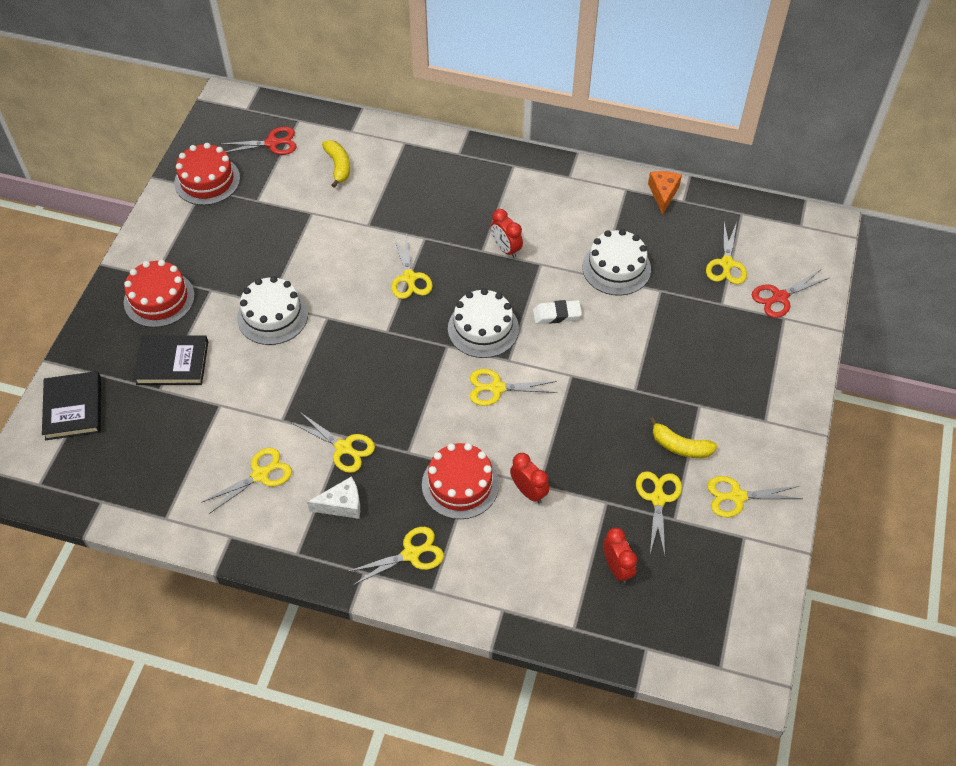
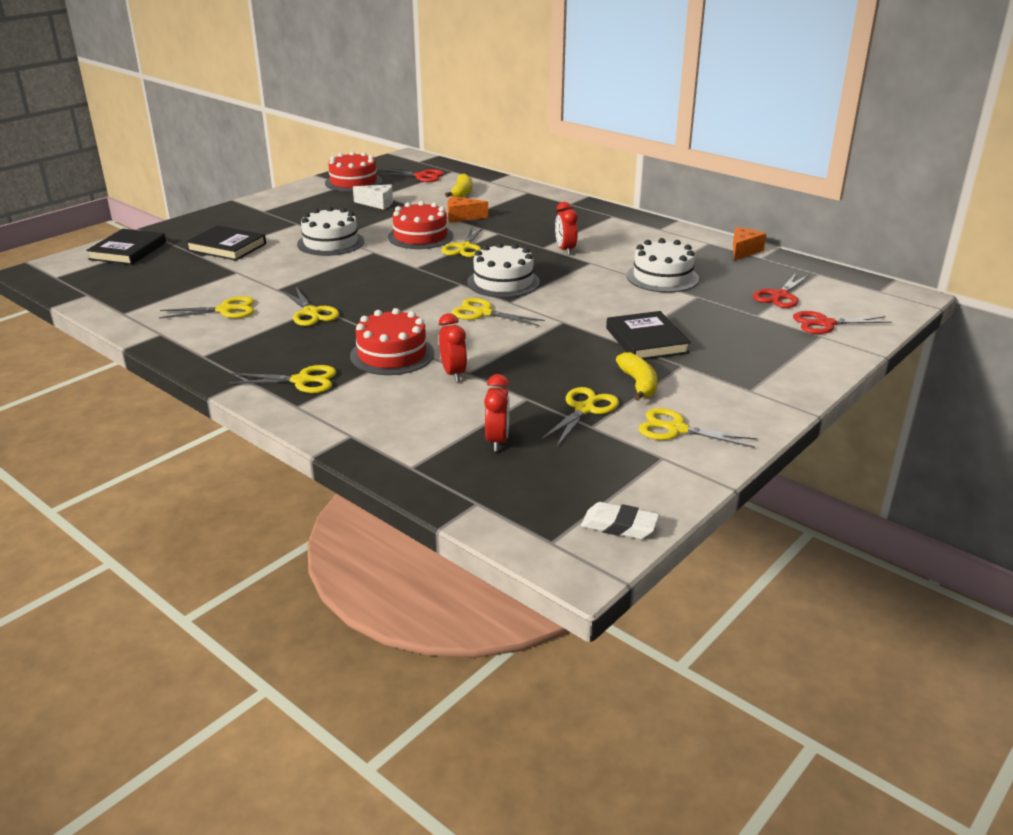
camera: 25 degrees right, 25 degrees down
(159, 299) = (254, 220): red cake -> red cake (420, 236)
(342, 505) = (273, 340): white cheese -> white cheese (378, 204)
(370, 218) = (462, 217): none -> orange cheese
(556, 314) = (580, 289): white eraser -> white eraser (619, 526)
(654, 379) = (646, 340): none -> black book
(680, 446) = (638, 384): yellow banana -> yellow banana turned 150 degrees counterclockwise
(726, 264) = (780, 296): yellow scissors -> red scissors

